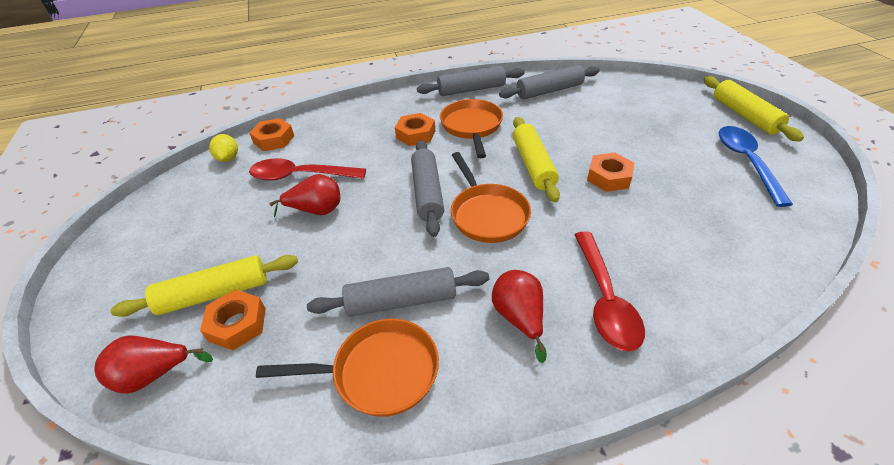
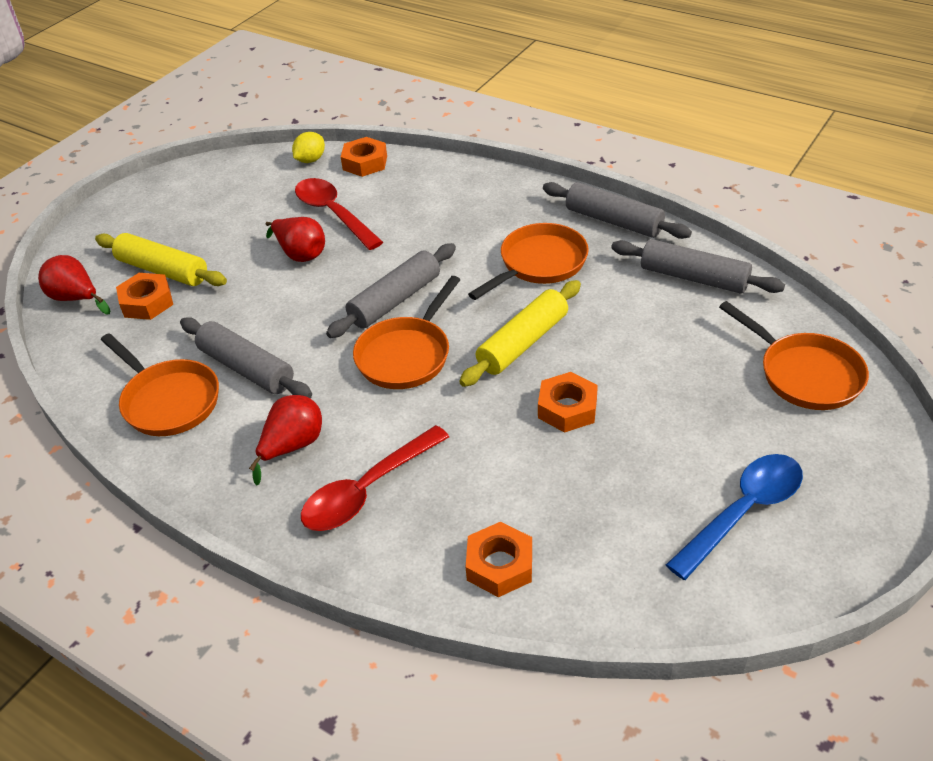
camera: 50 degrees right, 0 degrees up
(415, 134) = (478, 236): orange nut -> orange nut (499, 565)
(658, 98) = (805, 374): none -> orange pan
(744, 115) = (870, 472): yellow rolling pin -> none

